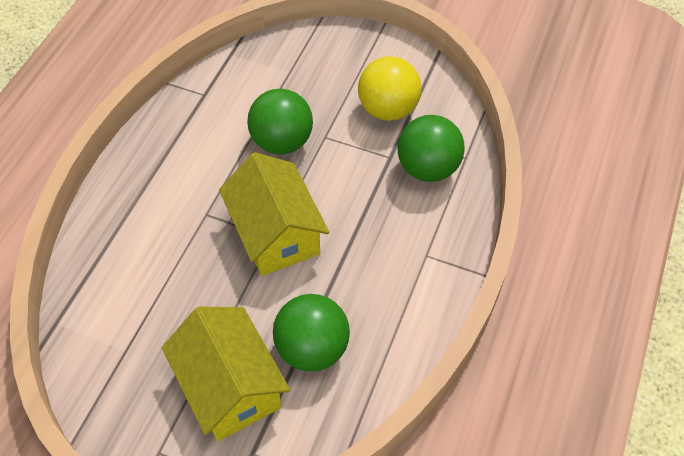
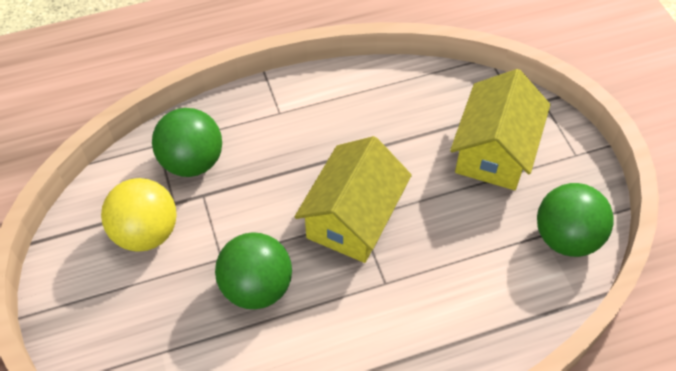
camera: 130 degrees left, 0 degrees up
(312, 348) = (419, 126): green ball -> green ball (566, 237)

